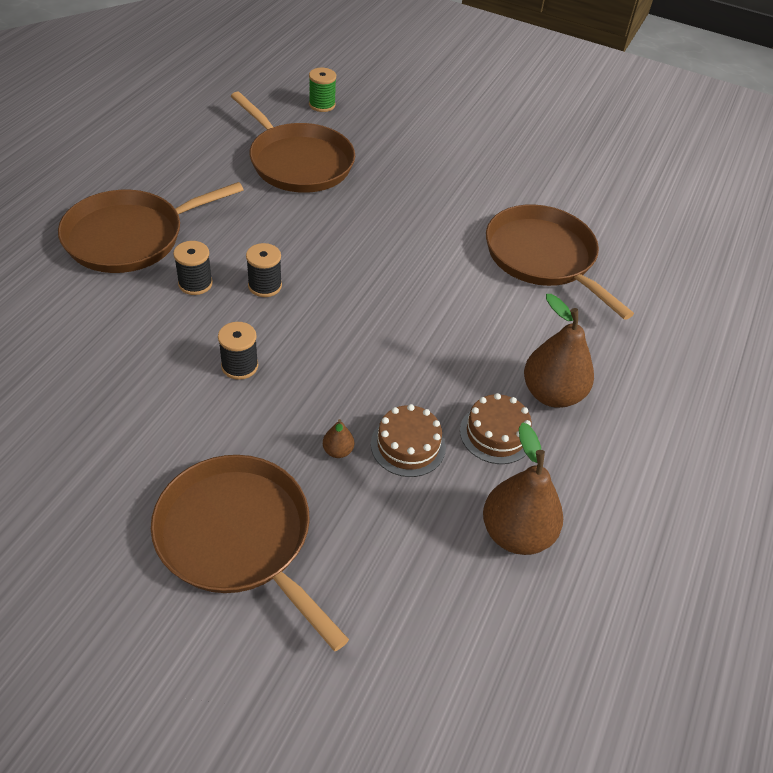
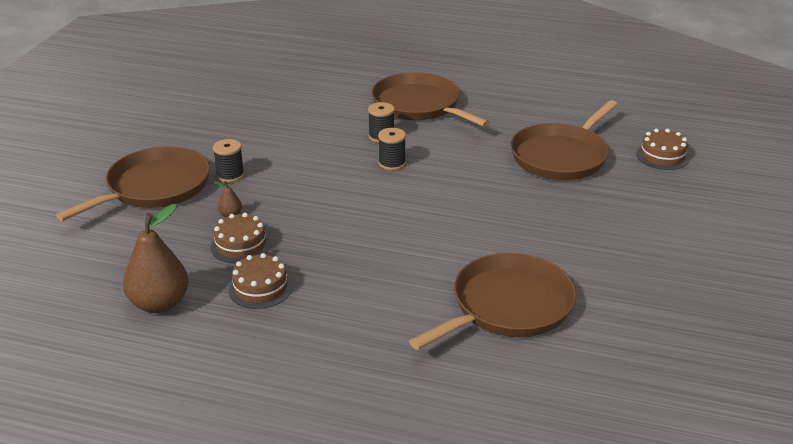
camera: 85 degrees right, 15 degrees down
(239, 366) = (303, 166): black spool -> black spool (230, 175)
(322, 105) = (662, 156): green spool -> brown cake
(552, 394) = (314, 318): brown pear -> none

